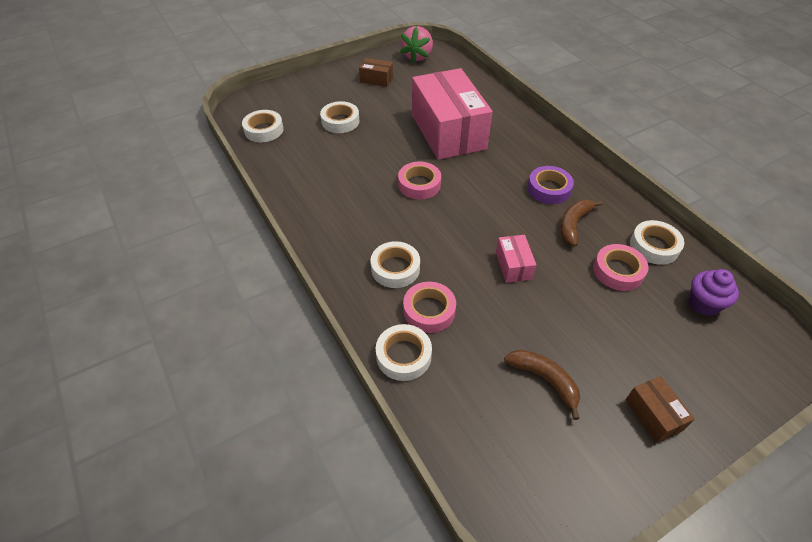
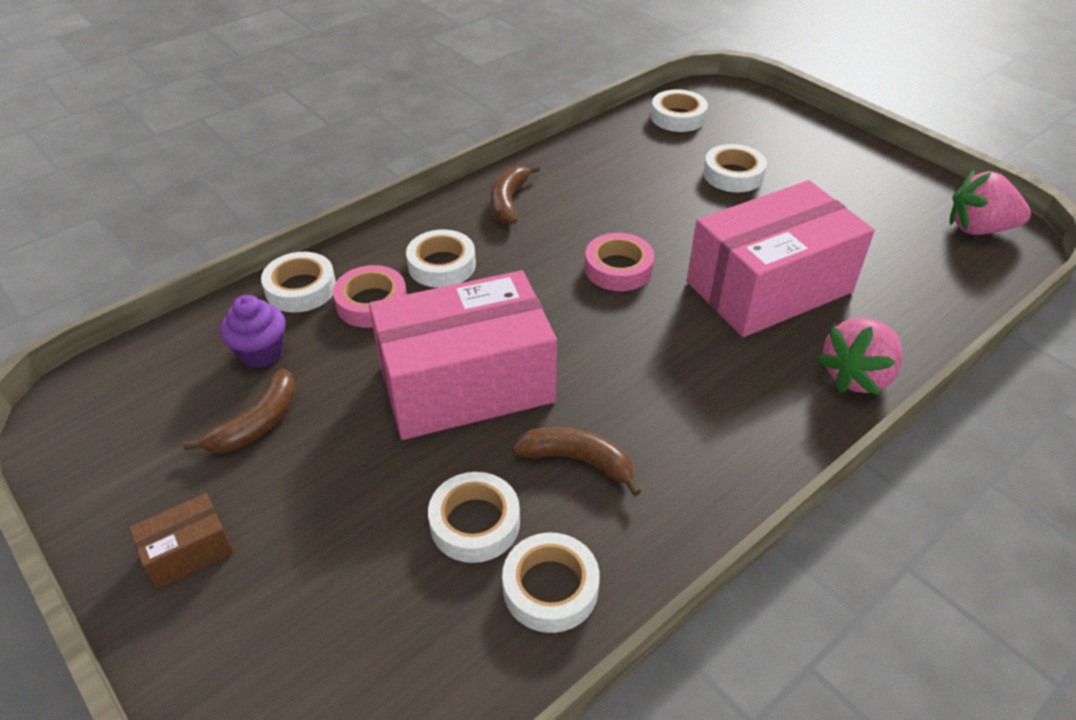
camera: 80 degrees right, 5 degrees down
(332, 225) = (509, 202): none -> brown banana
(376, 79) = (868, 193): brown box -> none
(513, 265) = (466, 383): pink box -> pink box, size x2.41
(518, 120) = (856, 376): none -> pink strawberry
(549, 189) = (664, 425): purple tape -> none
(618, 271) = (475, 523): pink tape -> white tape
(703, 304) = (410, 659): purple cupcake -> purple cupcake (261, 353)

